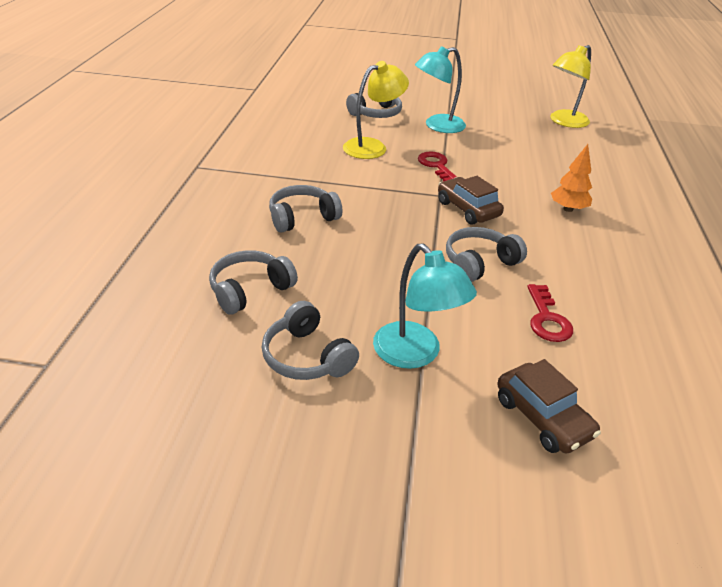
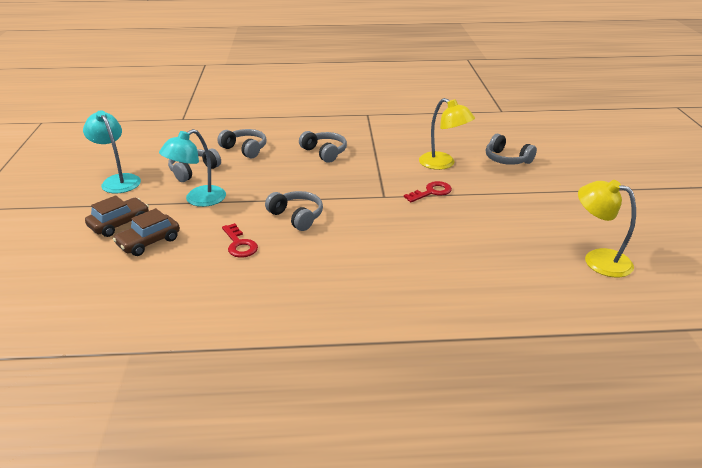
camera: 80 degrees right, 5 degrees down
(437, 126) = (510, 188): turquoise lamp -> turquoise lamp (118, 180)
(467, 209) = (369, 209): brown car -> brown car (119, 223)
(547, 319) = (239, 244): red key -> red key turned 105 degrees counterclockwise
(568, 209) = (398, 257): orange tree -> none

